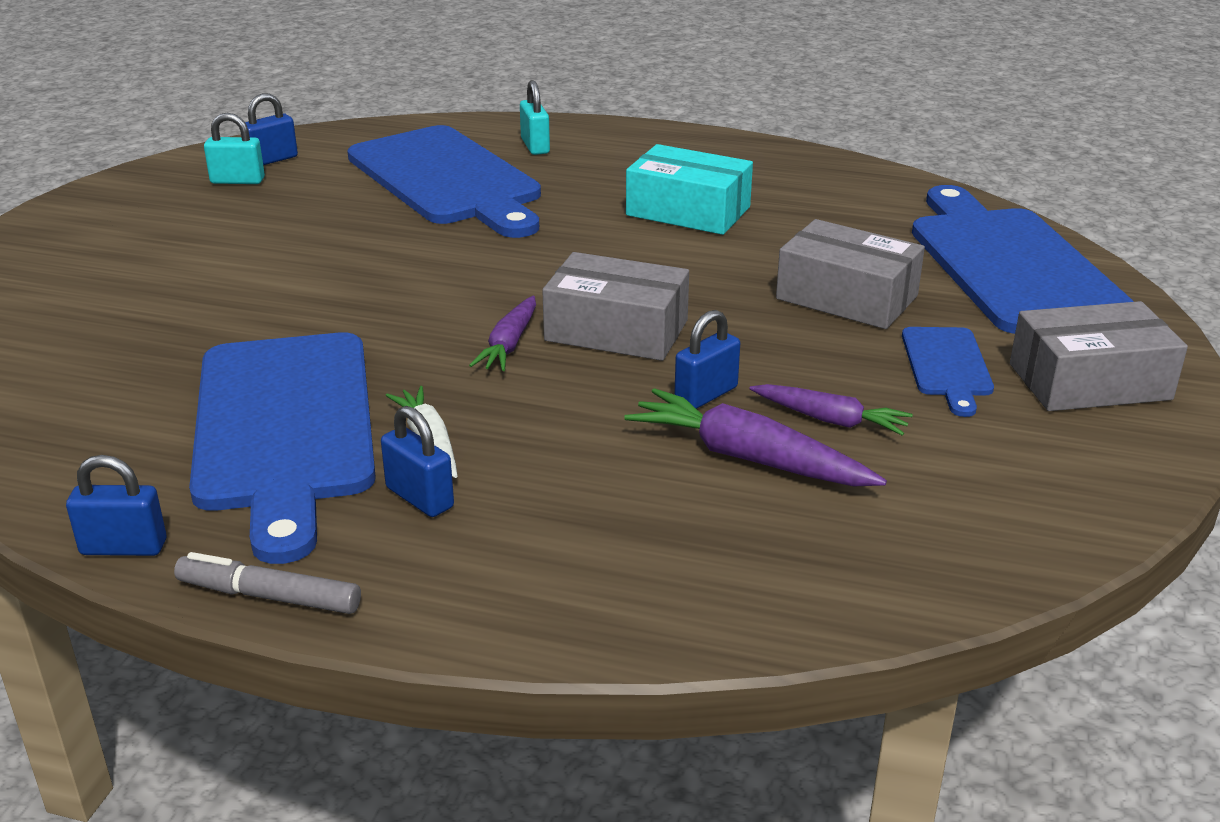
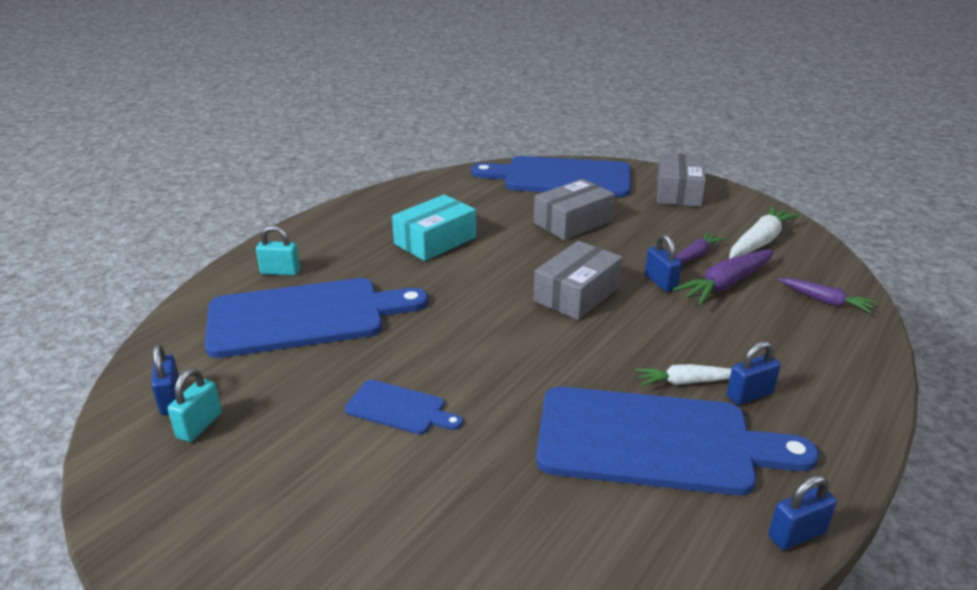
camera: 70 degrees left, 0 degrees up
(124, 547) = (796, 534): blue padlock -> blue padlock turned 45 degrees clockwise
(269, 596) = (850, 468): grey marker -> none
(509, 344) = (577, 333): purple carrot -> purple carrot (825, 301)
(947, 366) = (653, 216): blue cutting board -> blue cutting board (399, 408)
(957, 488) = (760, 242): none -> white carrot

